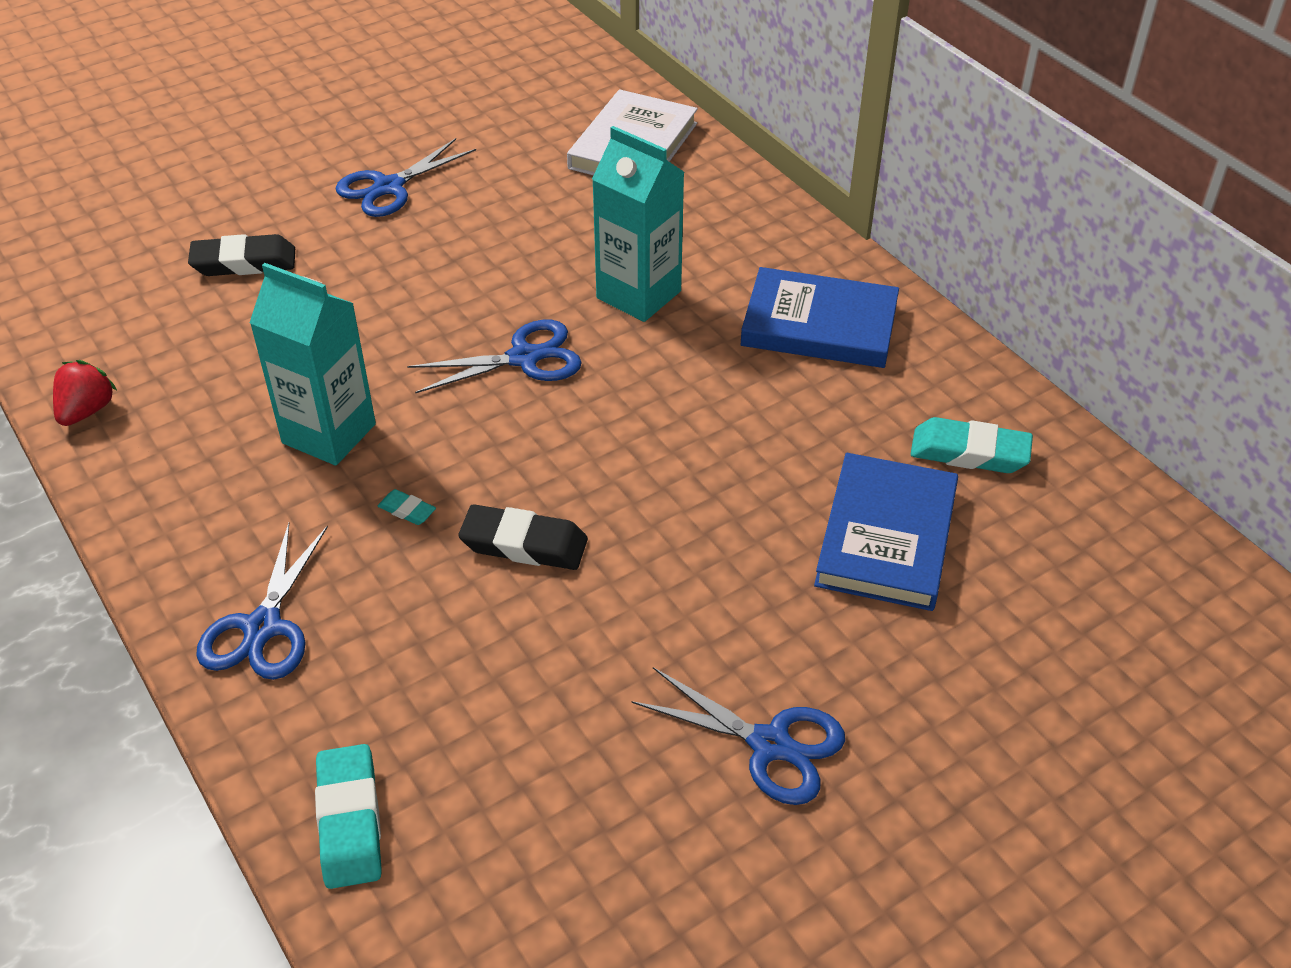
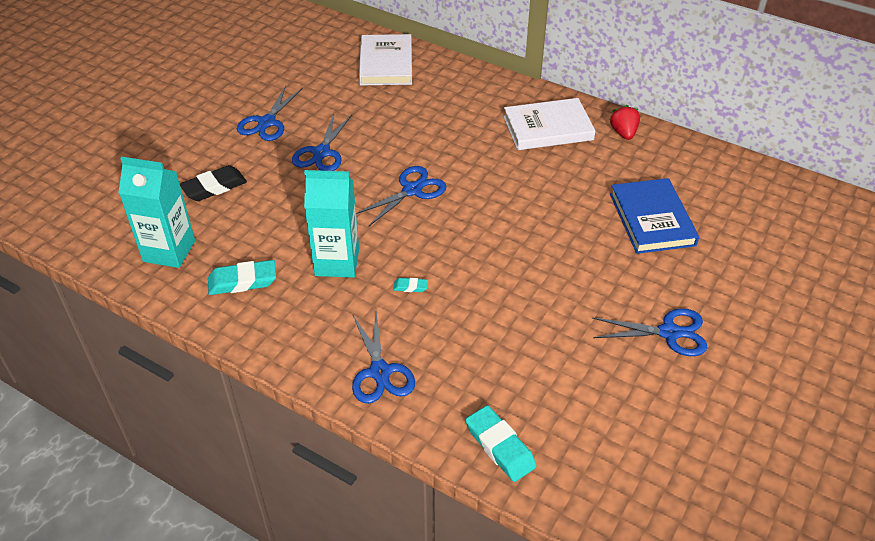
camera: 25 degrees left, 0 degrees up
(87, 411) = (186, 296): red strawberry -> red strawberry (623, 133)
(433, 257) = (322, 153): none -> blue scissors
(524, 544) = (483, 282): black eraser -> none
(638, 295) = (447, 140): turquoise carton -> turquoise carton (169, 251)
(819, 325) = (548, 128): blue book -> white book
(969, 453) = (660, 168): turquoise eraser -> turquoise eraser (242, 281)

